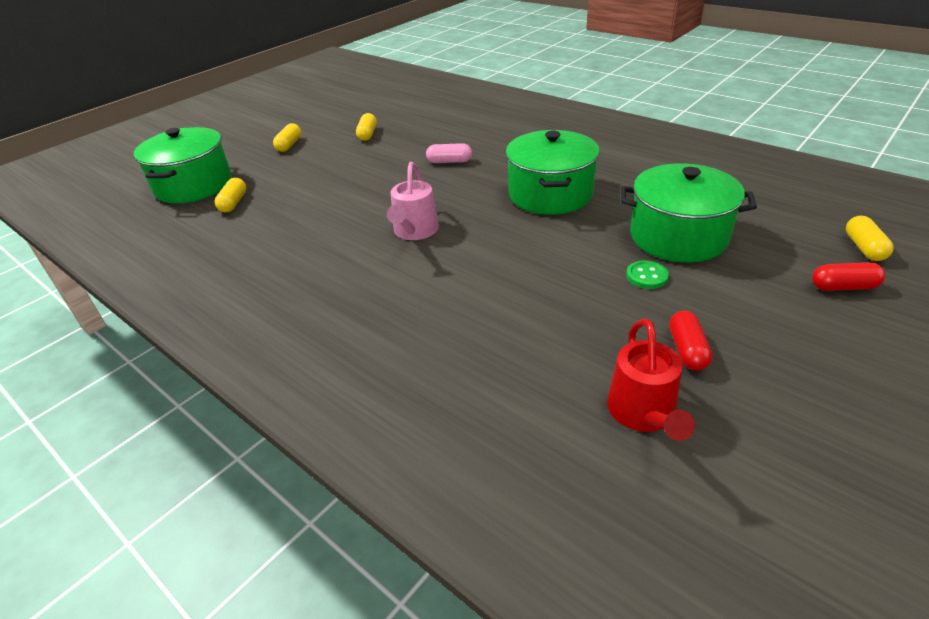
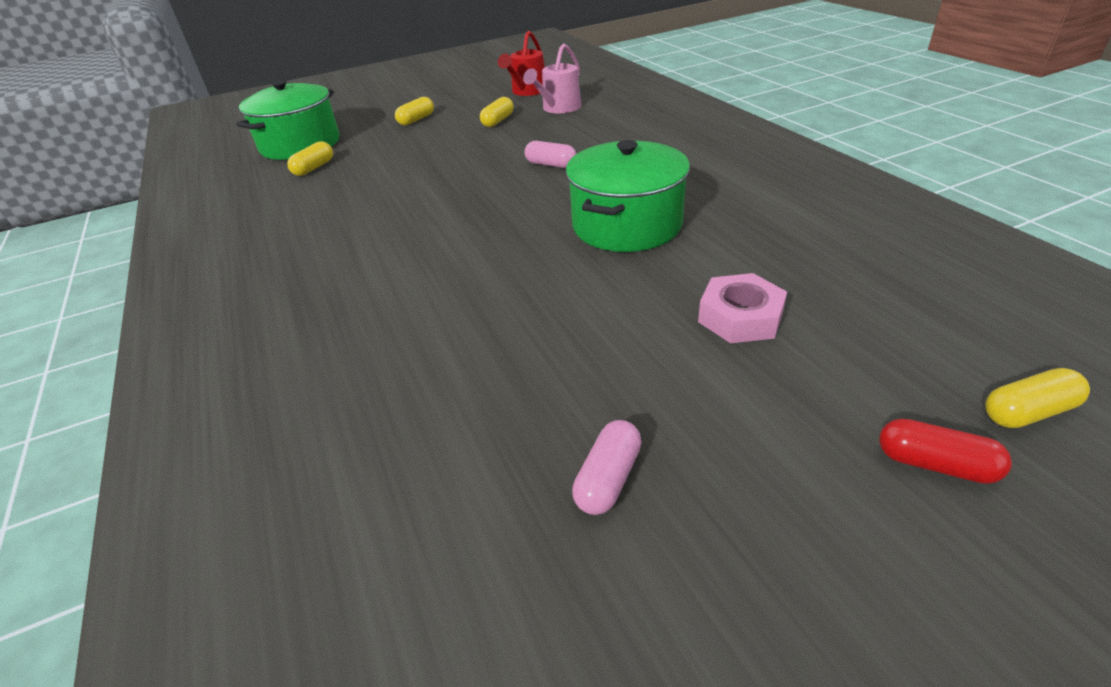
camera: 25 degrees right, 0 degrees up
(414, 231) = (441, 234): pink watering can -> pink watering can (558, 108)
(643, 413) = (471, 546): red watering can -> red watering can (527, 91)
(647, 276) = (648, 359): green button -> none
(678, 236) = (740, 317): green pot -> pink nut
(687, 350) = (608, 479): red capsule -> pink capsule
(864, 248) = (1028, 412): yellow capsule -> yellow capsule turned 45 degrees clockwise

